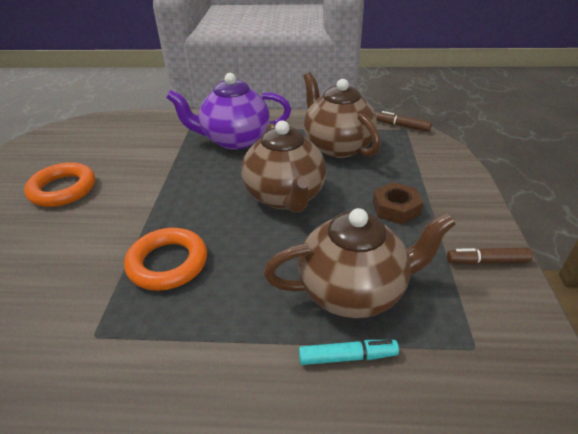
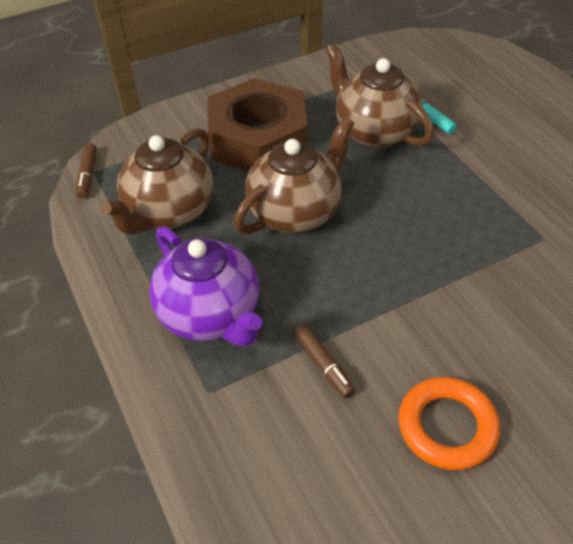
camera: 120 degrees left, 10 degrees up
(168, 263) = (448, 242): orange ring -> none
(396, 208) = (258, 138): brown nut -> brown nut, size x2.27
(487, 261) = (289, 84): brown marker -> brown marker (323, 365)

